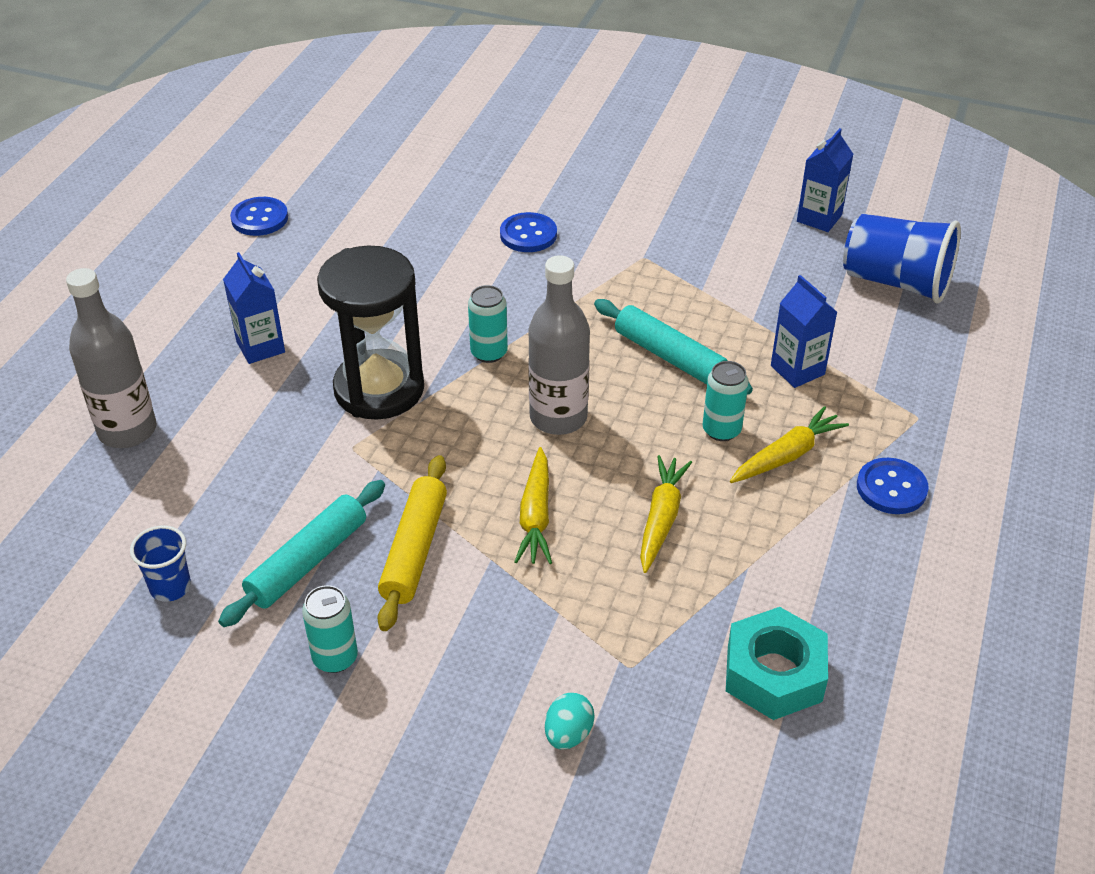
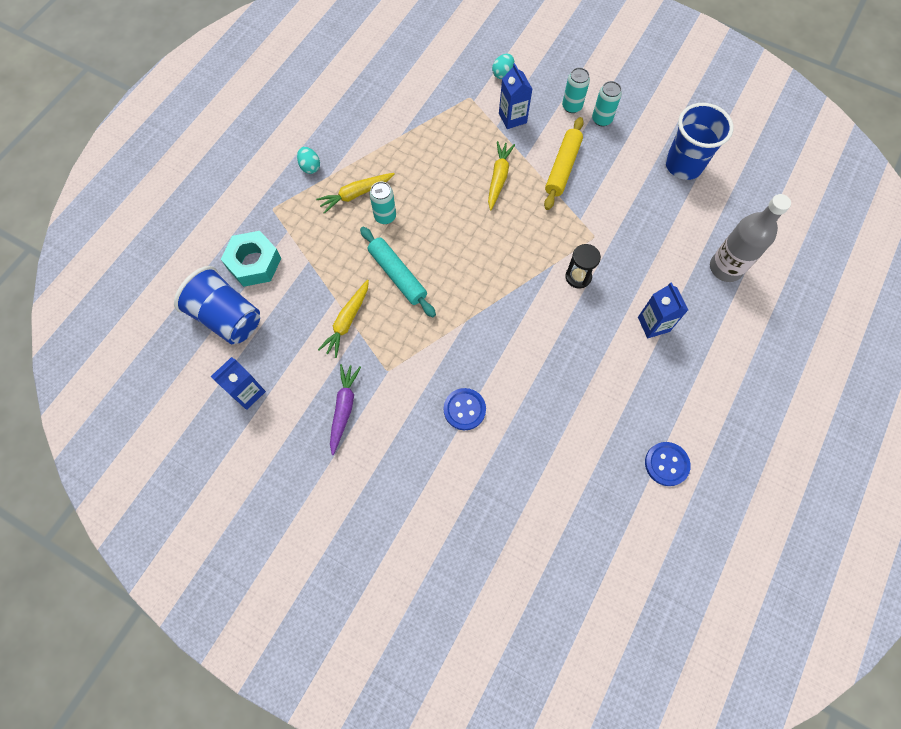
camera: 170 degrees left, 25 degrees up
(170, 587) = (683, 165): blue cup -> blue cup, size x1.89
(308, 562) = (616, 169): turquoise rolling pin -> none
(379, 389) = (578, 277): black hourglass -> black hourglass, size x0.48
(489, 353) = (508, 296): turquoise can -> turquoise can (572, 106)
(558, 417) = (475, 239): grey bottle -> none
(661, 519) = (434, 167): yellow carrot -> yellow carrot (347, 321)
(686, 219) = (344, 408): none -> purple carrot
(774, 673) = (407, 85): turquoise nut -> turquoise nut (254, 263)
(797, 370) = (324, 252): blue carton -> blue carton (512, 118)
(891, 488) = (310, 167): blue button -> turquoise egg

